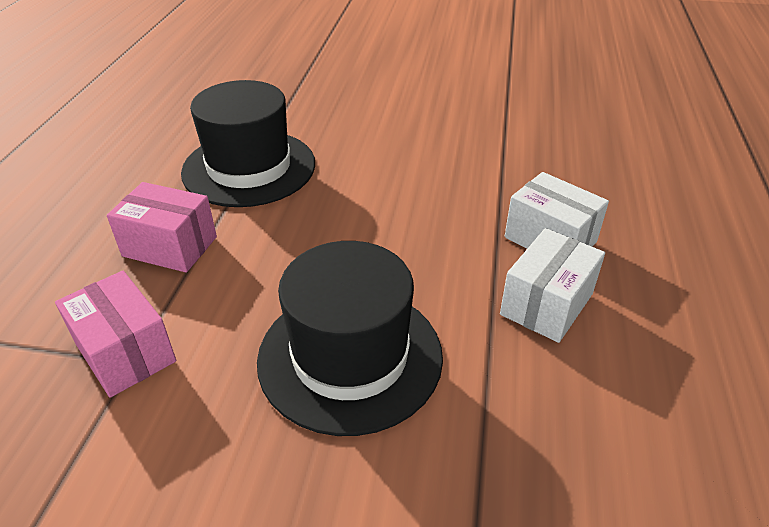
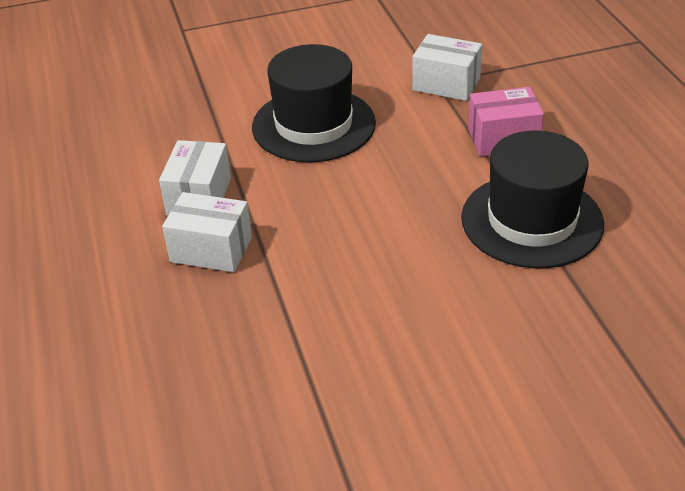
camera: 155 degrees right, 0 degrees up
(125, 352) = (446, 84): pink box -> white box

